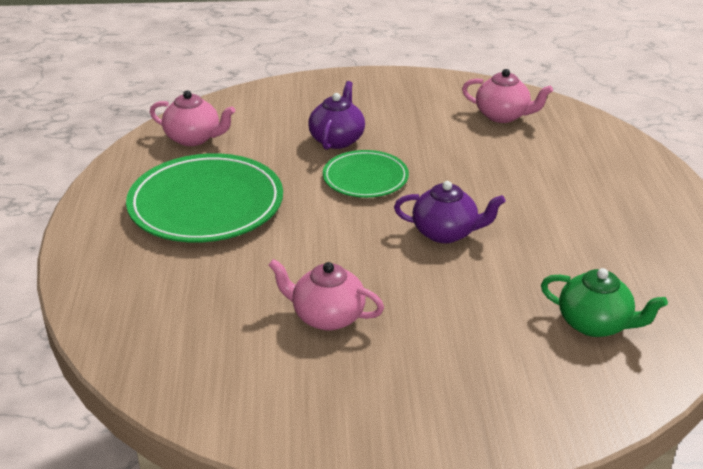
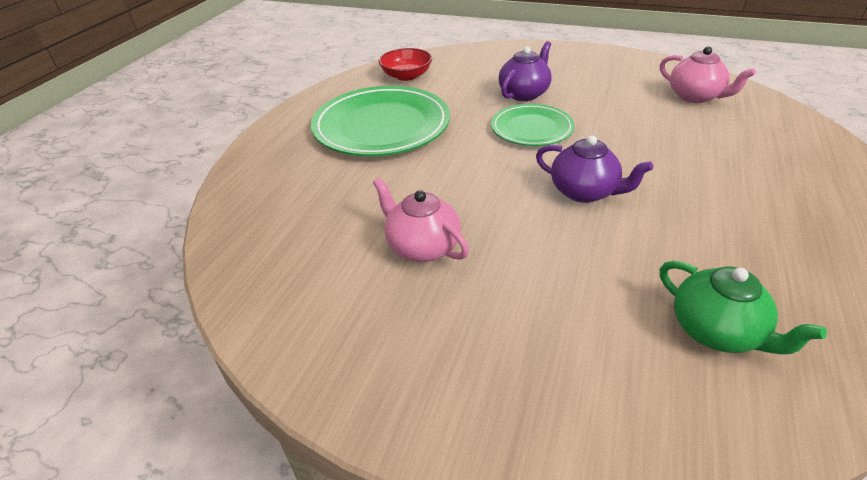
camera: 25 degrees right, 5 degrees up
(194, 138) = (406, 76): pink teapot -> red bowl

